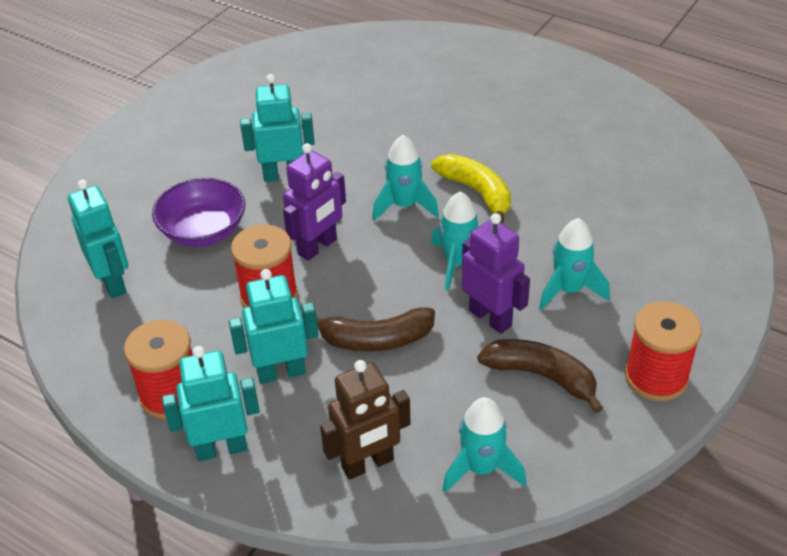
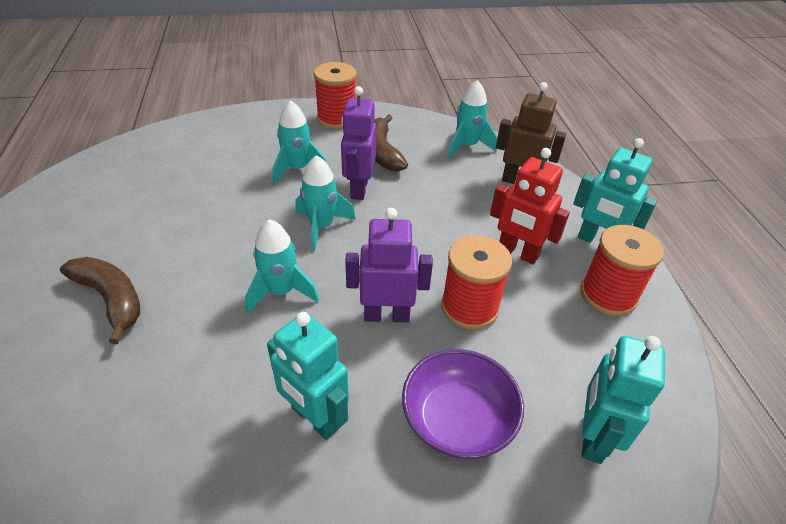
camera: 135 degrees left, 0 degrees up
(281, 372) = (517, 253): turquoise robot -> red robot
(376, 339) = (436, 226): brown banana -> brown banana (111, 299)
(477, 192) = (224, 258): yellow banana -> none

